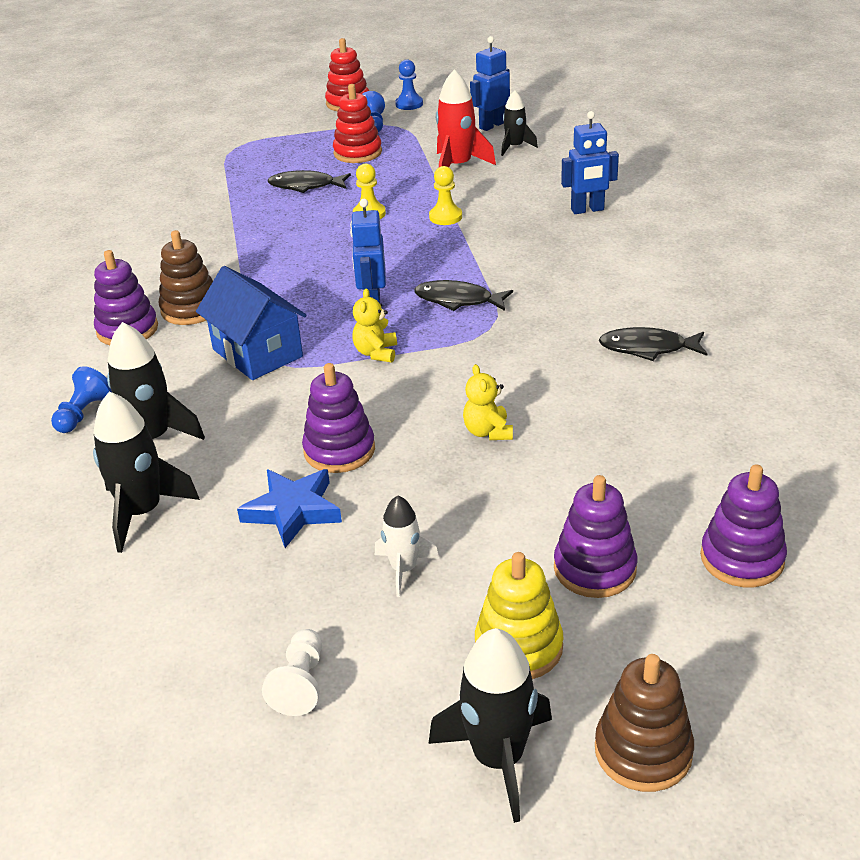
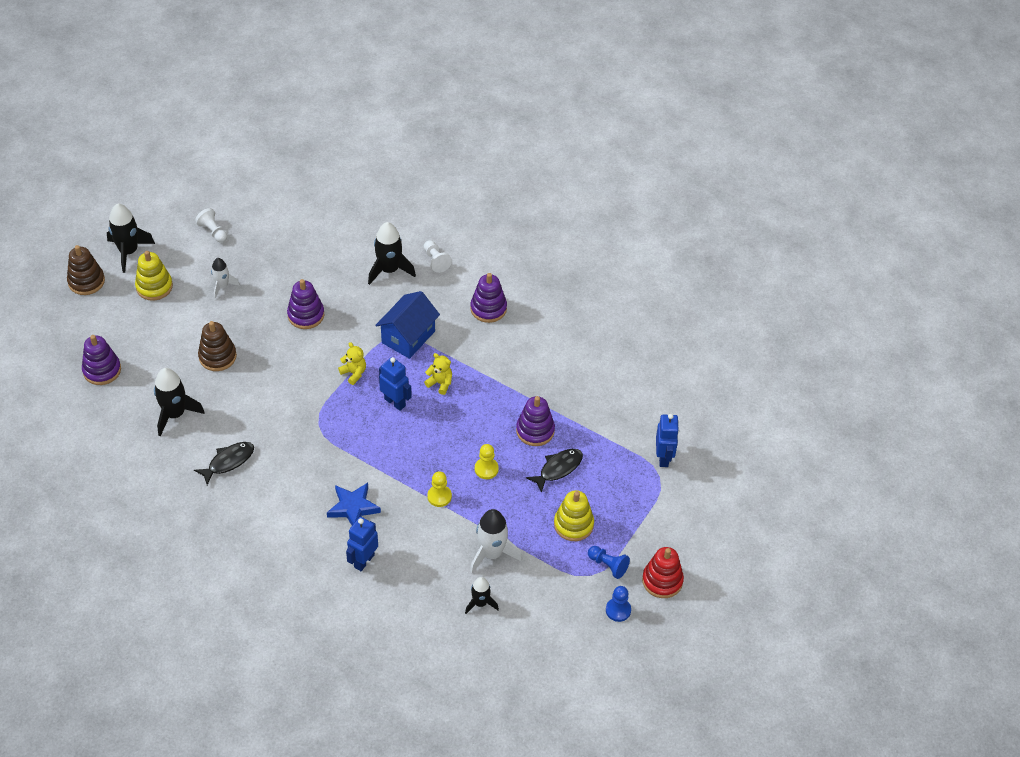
camera: 130 degrees right, 15 degrees up
(83, 414) = (436, 261): blue pawn -> white pawn
(142, 512) = (346, 243): black rocket -> black rocket (175, 414)
(191, 309) = (478, 339): brown stacking toy -> brown stacking toy (217, 356)
(257, 353) = (408, 337): blue house -> blue house turned 60 degrees counterclockwise
(293, 511) = (291, 280): blue star -> blue star (353, 507)
(357, 153) = (573, 524): red stacking toy -> yellow stacking toy
(457, 166) = (491, 554): red rocket -> white rocket
(458, 300) = (355, 433): black fish -> none
(488, 432) = (254, 364): yellow teddy bear -> yellow teddy bear (440, 383)
(492, 125) = (526, 621): blue robot -> blue robot (664, 458)
(594, 568) = (153, 331): purple stacking toy -> purple stacking toy (535, 430)

